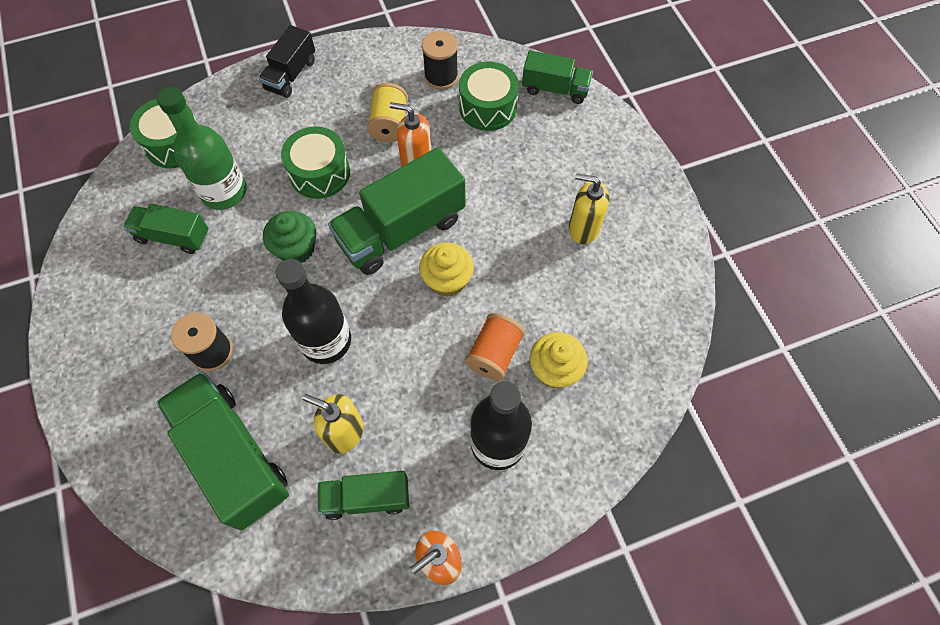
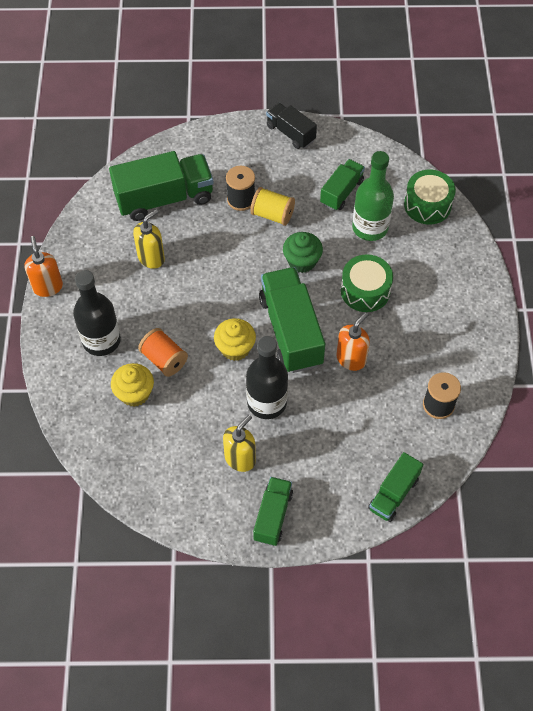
camera: 110 degrees right, 5 degrees down
(291, 75) = (475, 293): black truck -> black truck (290, 133)
(326, 341) = (220, 262): black bottle -> black bottle (267, 402)
(366, 498) = (104, 259): green truck -> green truck (273, 516)
(389, 124) = (397, 350): yellow spool -> yellow spool (272, 214)
(488, 107) = (390, 430): green drum -> none

